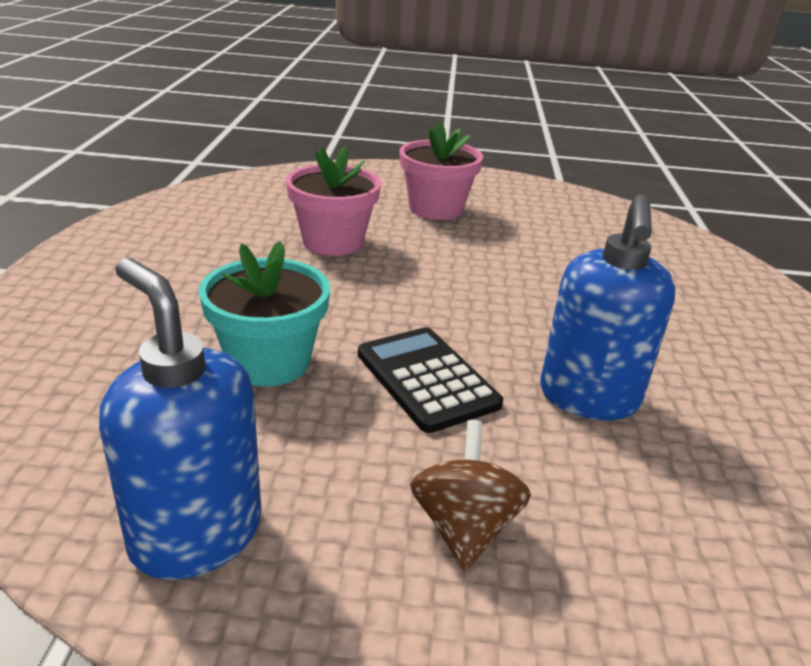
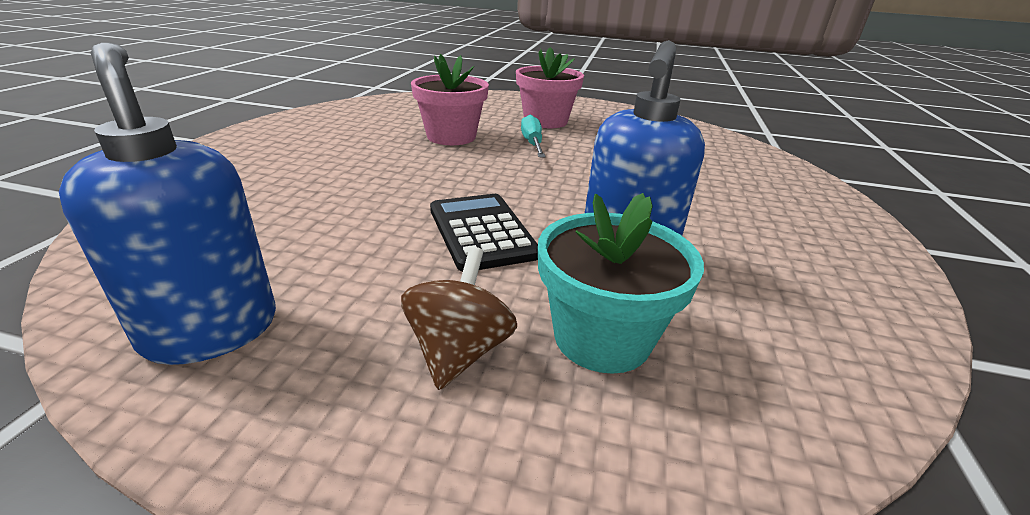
camera: 10 degrees right, 0 degrees up
(269, 362) = (353, 210): turquoise flower pot -> turquoise flower pot (602, 337)
(433, 245) = (532, 143): none -> turquoise screwdriver

